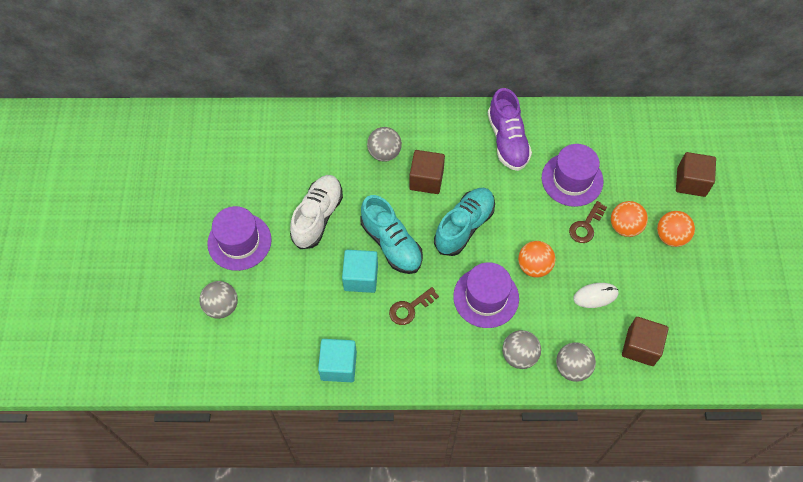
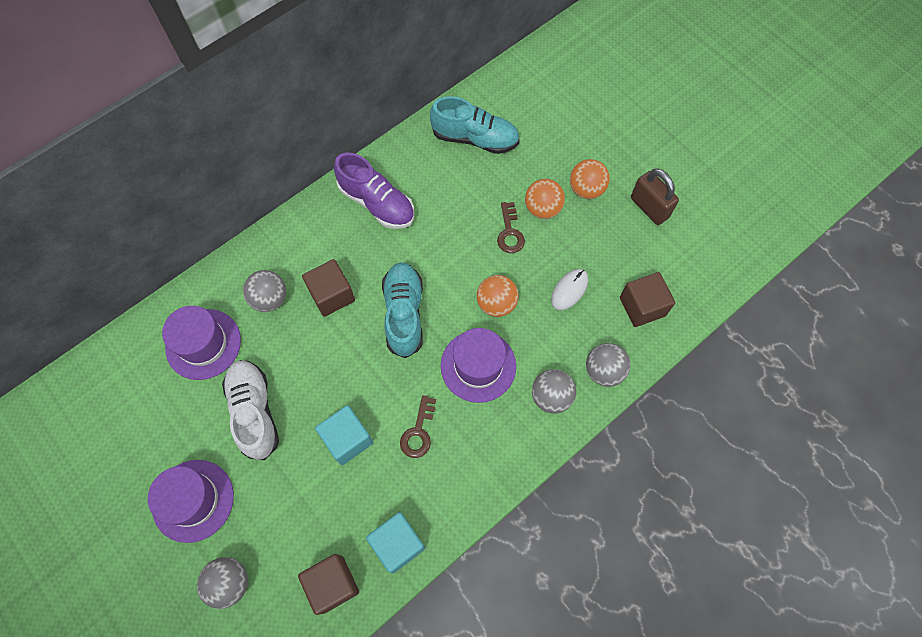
camera: 40 degrees left, 5 degrees up
(391, 244) = (350, 383): turquoise shoe -> turquoise shoe (475, 138)
(572, 179) = (463, 198): purple hat -> purple hat (203, 344)
(691, 182) = (563, 129): brown cube -> brown cube (332, 584)
(709, 283) = (649, 208): none -> brown padlock

